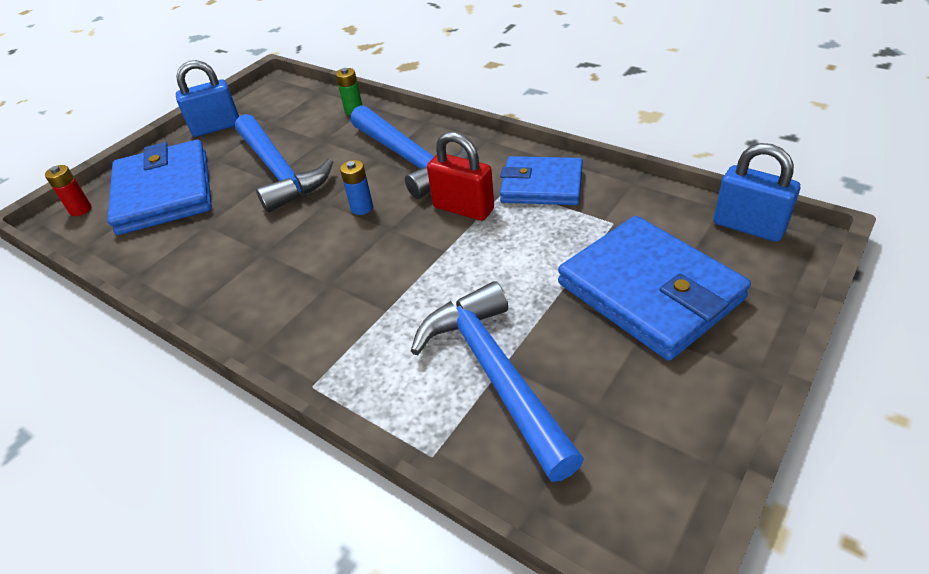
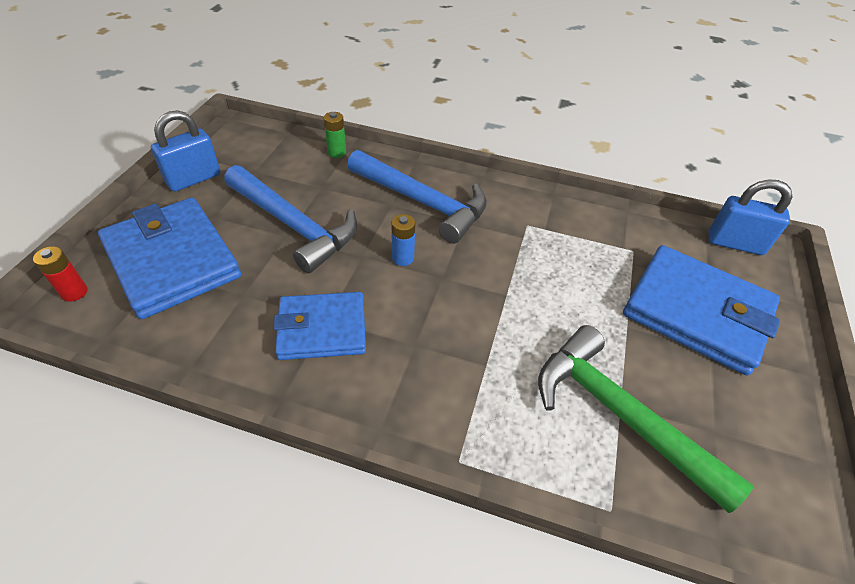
camera: 25 degrees left, 5 degrees up
(463, 208) = (499, 249): red padlock -> none
(495, 374) = (619, 414): blue hammer -> green hammer
(541, 185) = (555, 220): blue wallet -> blue wallet (322, 329)

